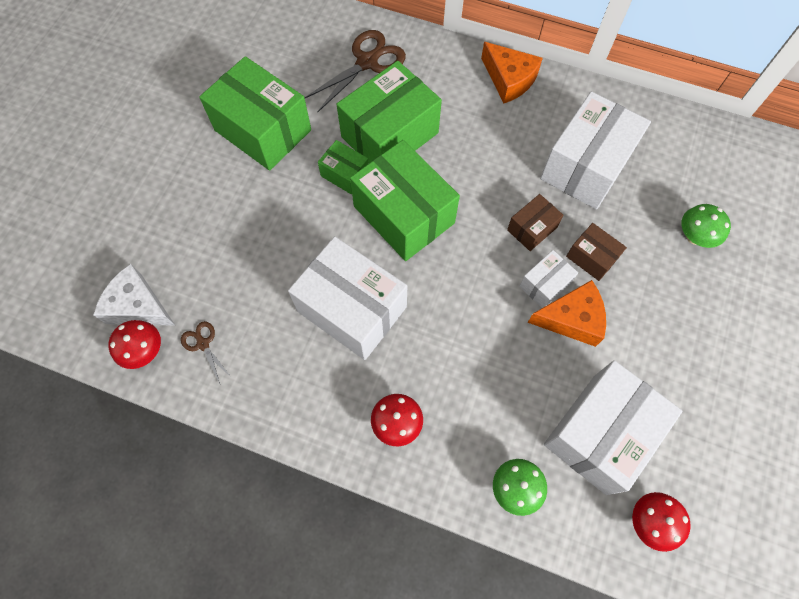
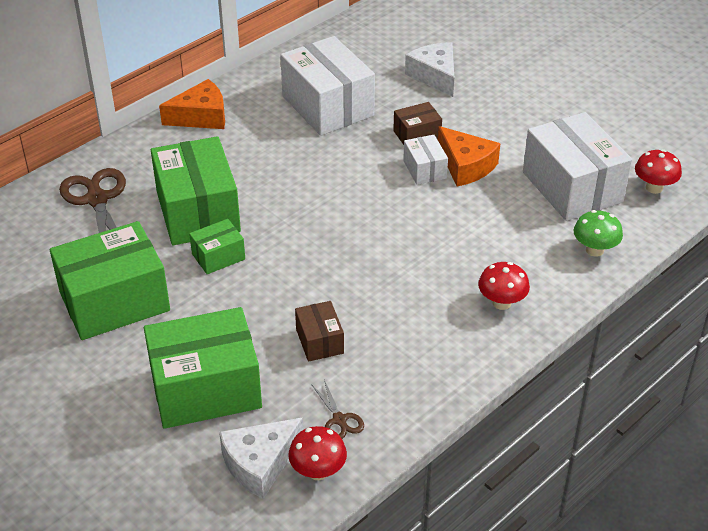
camera: 65 degrees left, 25 degrees down
(203, 344) = (339, 420): brown scissors -> brown scissors turned 105 degrees counterclockwise
(352, 309) = (371, 297): white box -> none
(404, 214) = (294, 231): green box -> green box (205, 388)
(532, 229) = (366, 158): brown box -> brown box (319, 341)
(571, 319) = (465, 166): orange cheese -> orange cheese turned 120 degrees clockwise
(694, 237) = (435, 76): green mushroom -> white cheese

